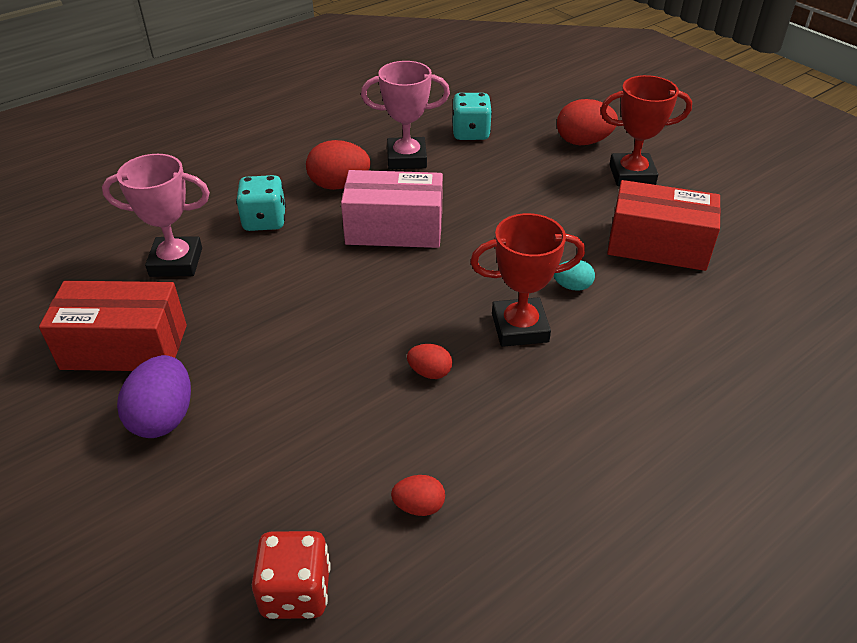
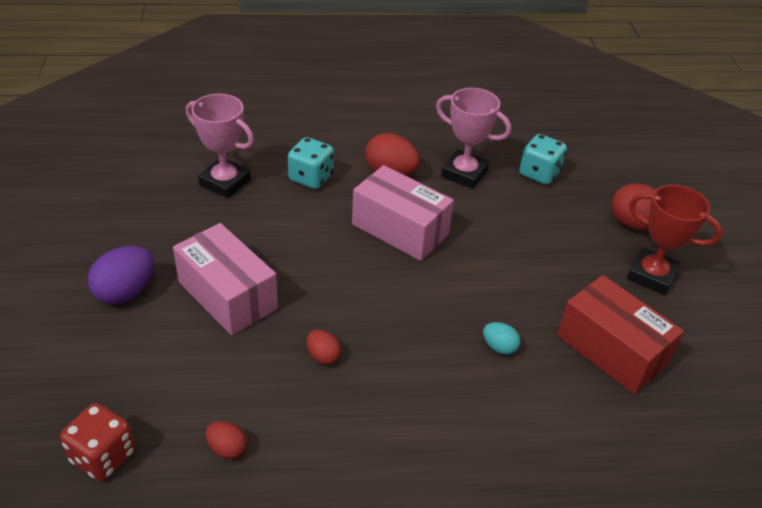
camera: 30 degrees right, 0 degrees up
(124, 347) = (143, 229): red box -> none
(281, 365) = (227, 295): none -> pink box
(520, 327) = (423, 358): red trophy -> none

